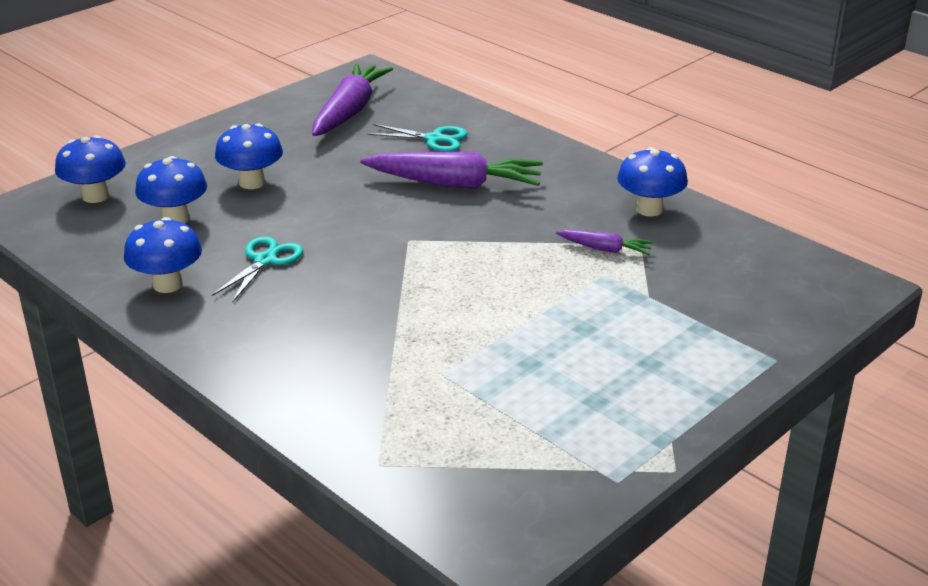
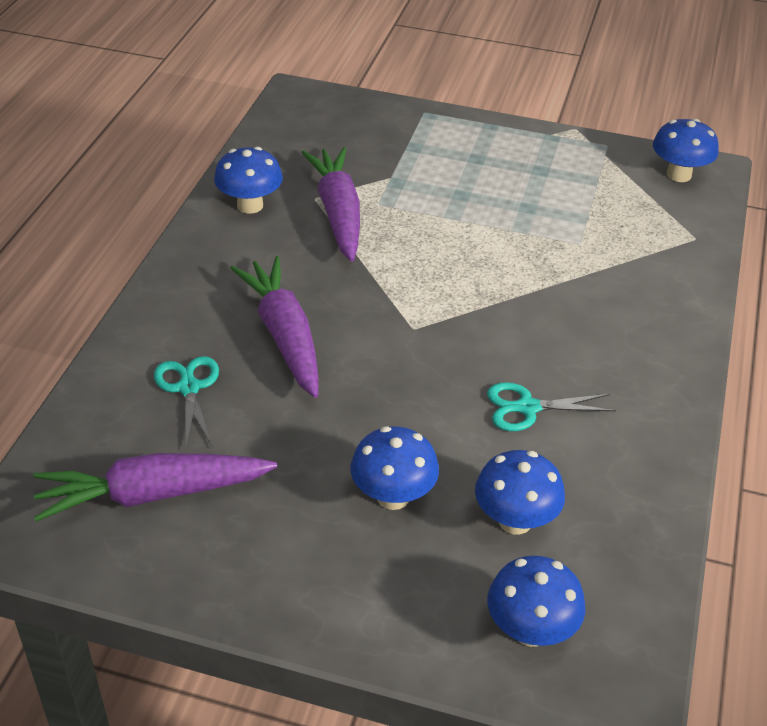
camera: 120 degrees left, 10 degrees up
(167, 284) = (624, 456): blue mushroom -> blue mushroom (678, 175)
(605, 249) = (338, 213): purple carrot -> purple carrot, size x2.03

